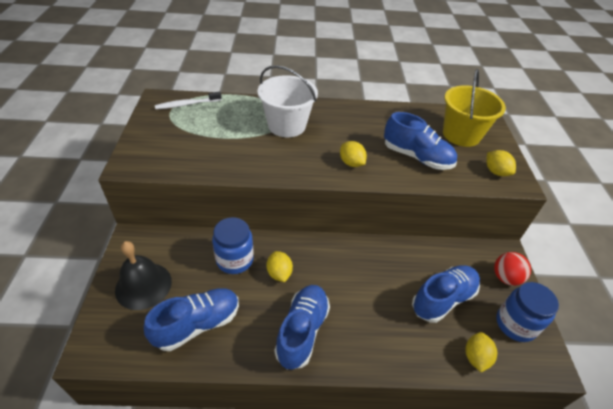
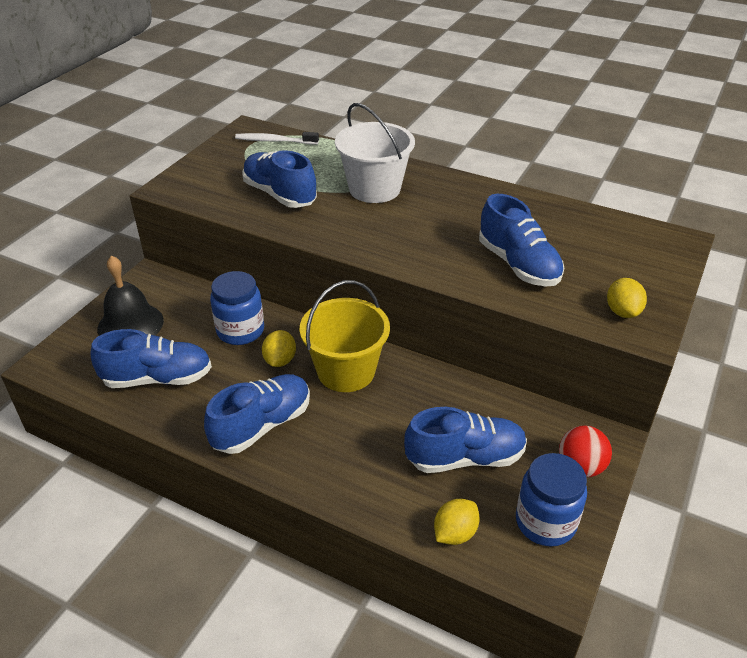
camera: 30 degrees right, 5 degrees down
(223, 147) = (279, 195): none -> blue shoe
(351, 163) = (421, 249): yellow lemon -> none
(461, 135) = (614, 255): yellow bucket -> yellow bucket (346, 371)

